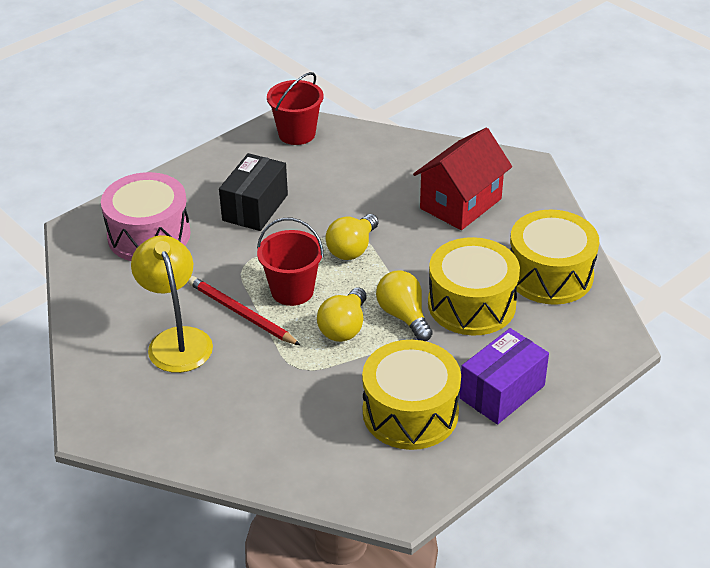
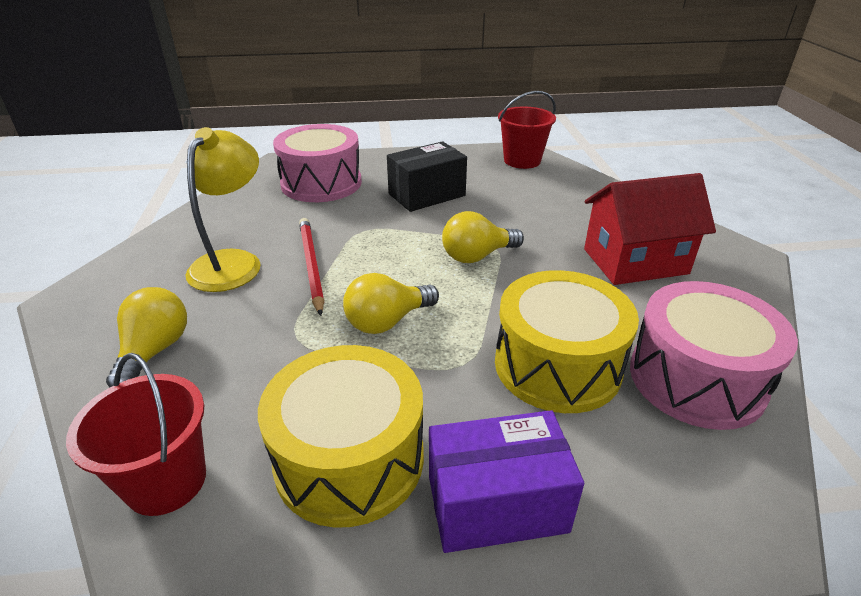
camera: 35 degrees right, 5 degrees down
(292, 291) = (379, 267): red bucket -> red bucket (166, 481)
(403, 316) = (463, 340): yellow light bulb -> yellow light bulb (155, 351)
(550, 275) = (696, 378): yellow drum -> pink drum

